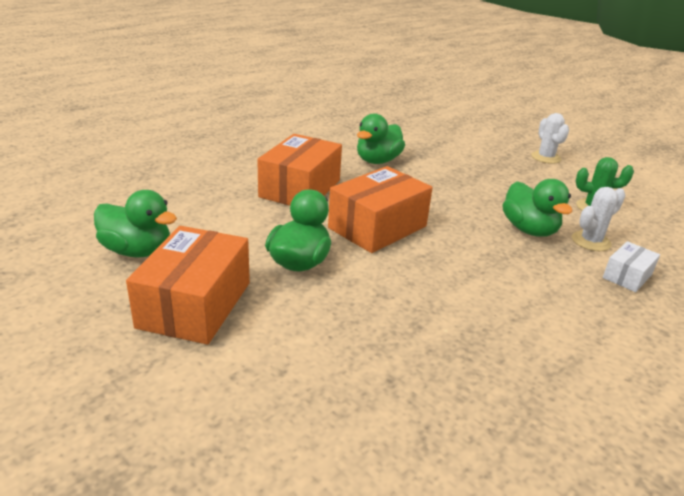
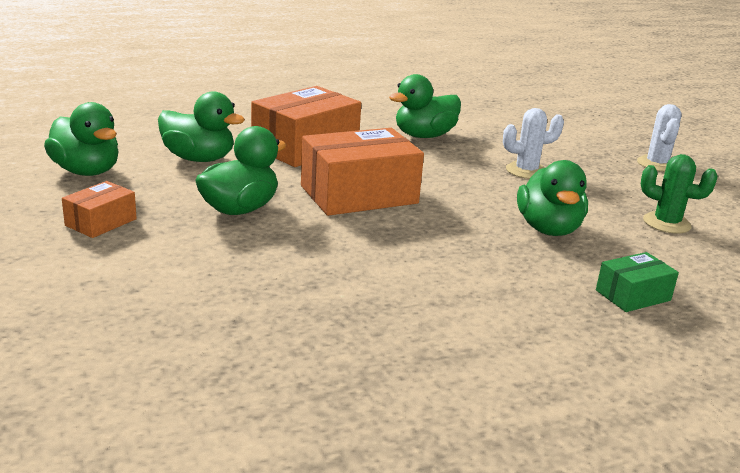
camera: 20 degrees right, 5 degrees down
(195, 304) = (101, 222): orange box -> orange box, size x0.51
(225, 217) = (199, 159): none -> green duck
(591, 241) = (622, 254): white cactus -> white cactus (526, 171)
(627, 276) = (633, 295): white box -> green box

